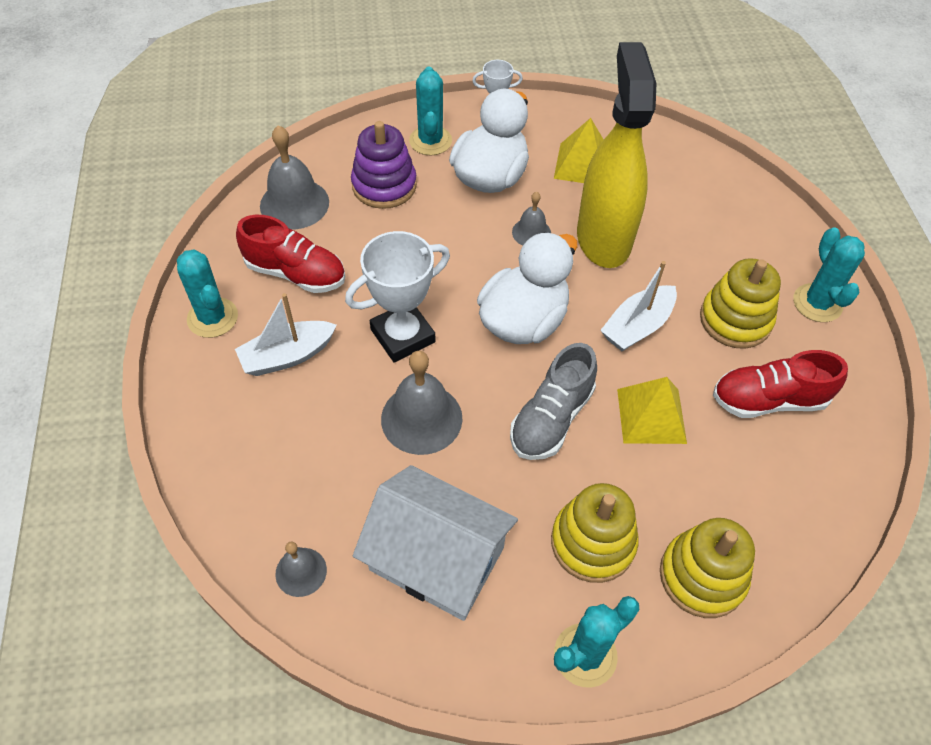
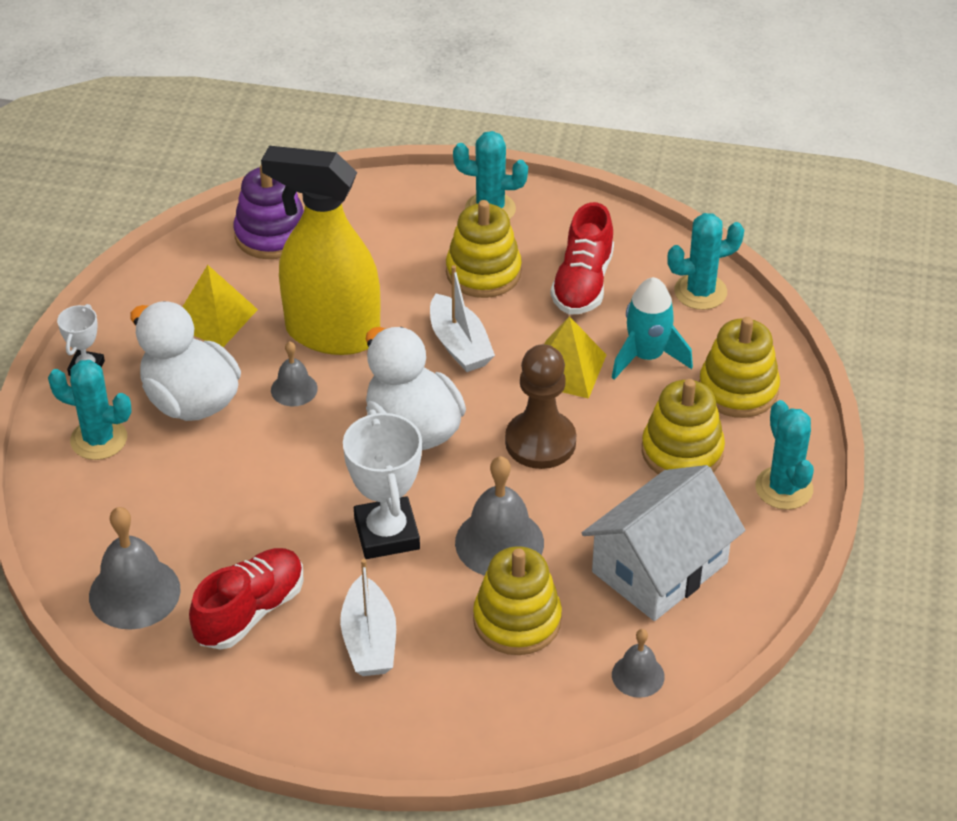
camera: 70 degrees left, 10 degrees down
(212, 318) = (281, 703): turquoise cactus -> turquoise cactus (700, 292)
(338, 455) = (517, 620): none -> yellow stacking toy
(384, 185) = (151, 500): purple stacking toy -> purple stacking toy (271, 235)
(551, 418) = (540, 442): grey shoe -> brown pawn
(703, 479) = (647, 356): none -> turquoise rocket

